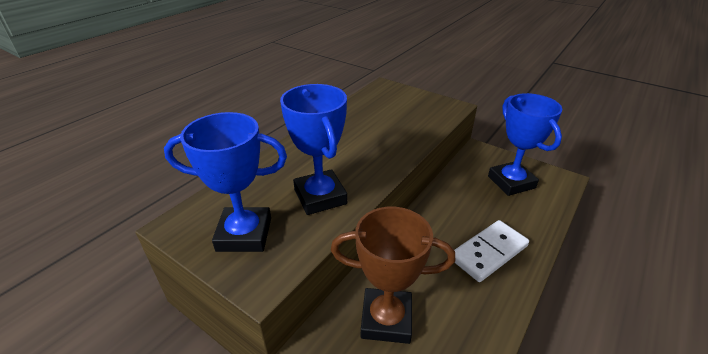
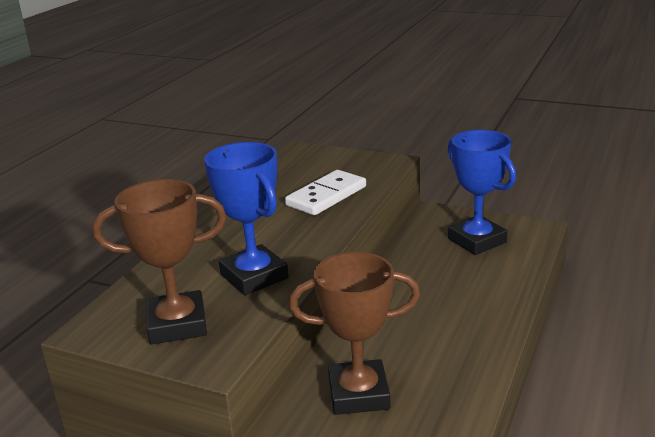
camera: 10 degrees left, 10 degrees down
(244, 234) = (177, 324): blue trophy -> brown trophy
(488, 252) = (461, 314): white domino -> white domino (326, 196)

